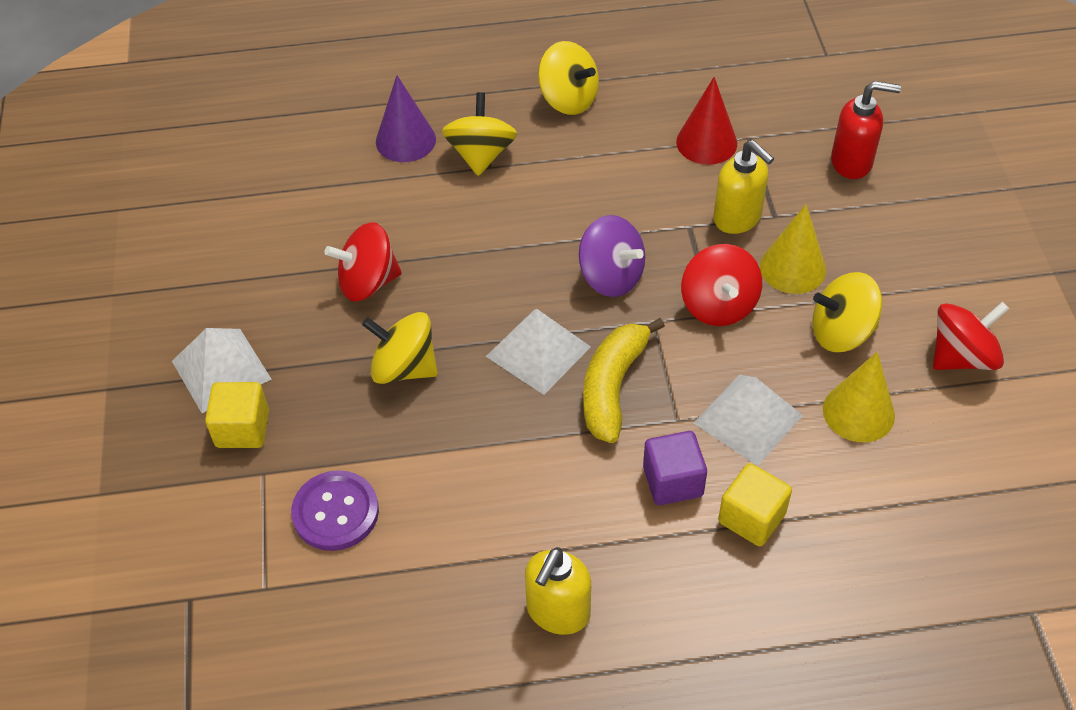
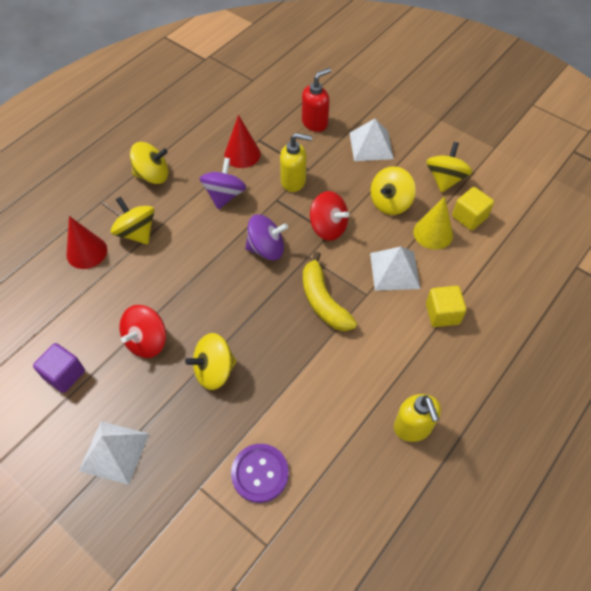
camera: 45 degrees left, 5 degrees up
(242, 429) = (162, 473): yellow cube -> yellow cube (469, 217)
(405, 140) = (86, 252): purple cone -> red cone
(538, 351) = (271, 310): white pyramid -> white pyramid (371, 145)
(629, 179) = (224, 195): none -> purple spinning top
(672, 481) = (395, 324): purple cube -> purple cube (64, 374)
(792, 268) = (341, 188): yellow cone -> none
(962, 357) = (445, 179): red spinning top -> yellow spinning top

